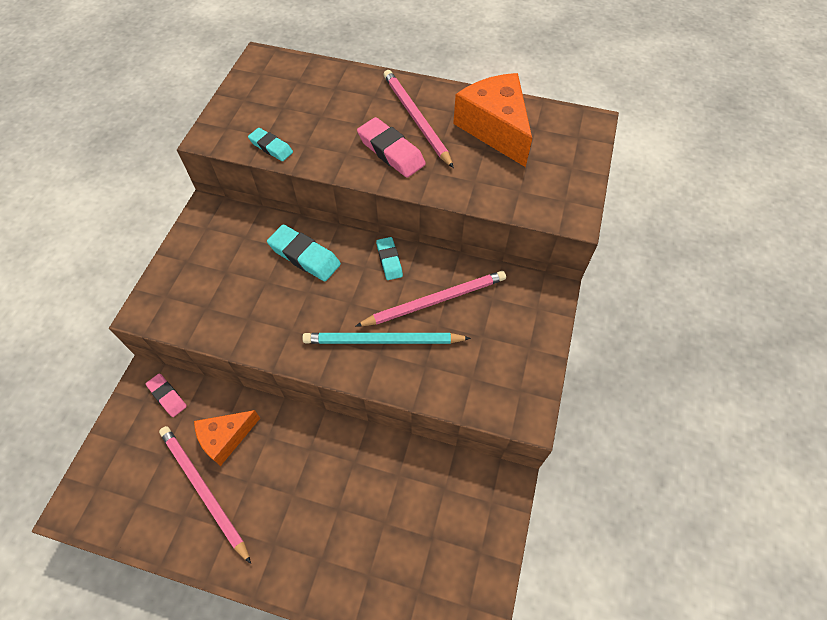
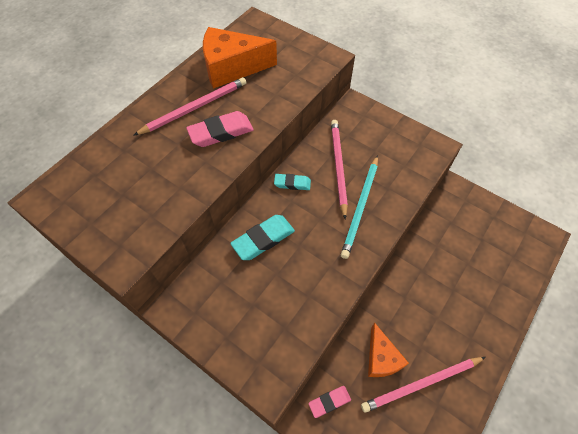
camera: 70 degrees left, 0 degrees up
(271, 147) = (168, 213): turquoise eraser -> none
(416, 119) = (195, 108): pink pencil -> pink pencil turned 150 degrees clockwise

